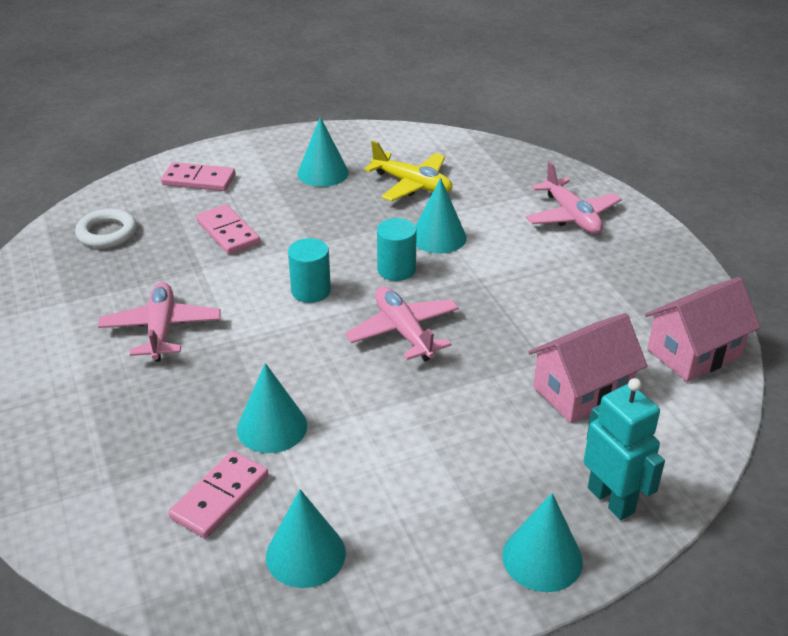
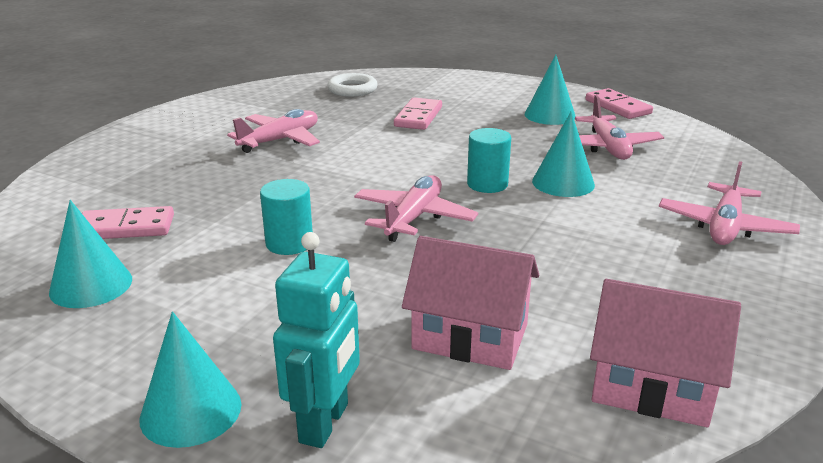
camera: 50 degrees right, 10 degrees down
(199, 180) = (457, 88): pink domino -> pink domino (618, 107)
(272, 427) = (225, 215): turquoise cone -> none
(311, 291) = (403, 166): turquoise cylinder -> turquoise cylinder (289, 243)
(412, 185) = (608, 147): yellow plane -> pink plane

